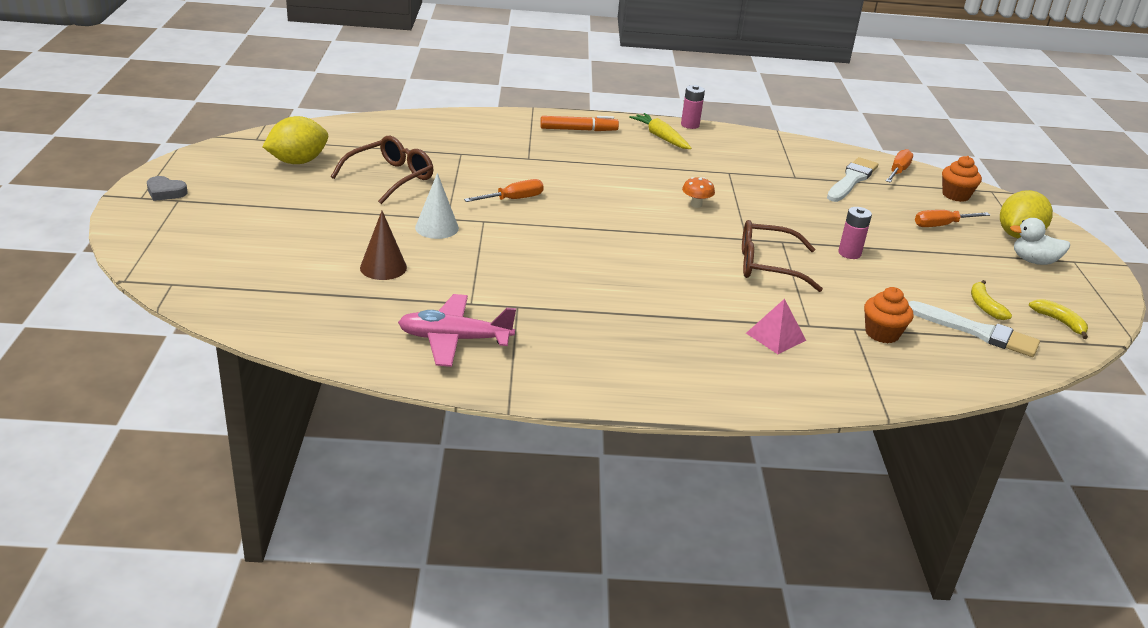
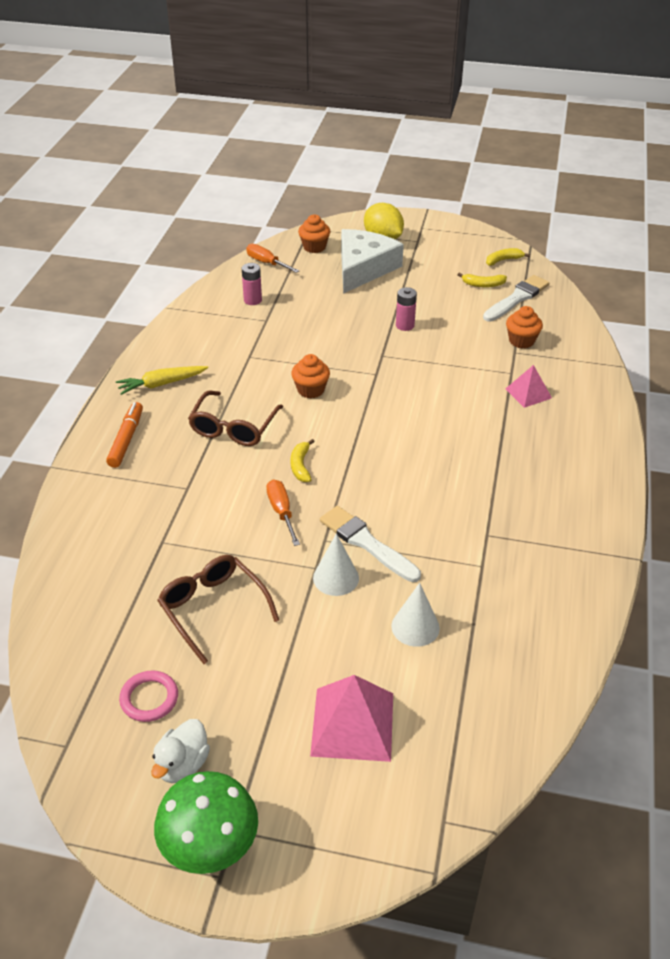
camera: 75 degrees left, 10 degrees up
(165, 192) = (210, 847): grey heart -> green mushroom
(272, 241) = (352, 724): none -> pink pyramid
(298, 162) = (149, 698): yellow lemon -> pink ring
(383, 267) = (415, 627): brown cone -> white cone
(454, 339) = (543, 583): pink plane -> none
(579, 205) = (301, 466): none -> yellow banana
(690, 125) = (138, 359): pink battery -> pink battery (252, 300)
(696, 205) = (311, 390): orange mushroom -> orange cupcake
(767, 266) = (422, 372): brown glasses -> brown glasses (233, 427)
(851, 180) = (278, 291): white brush -> white brush (366, 543)
(942, 225) = (363, 268): orange screwdriver -> white cheese
(1033, 261) = (421, 244): white duck -> white duck (182, 764)

